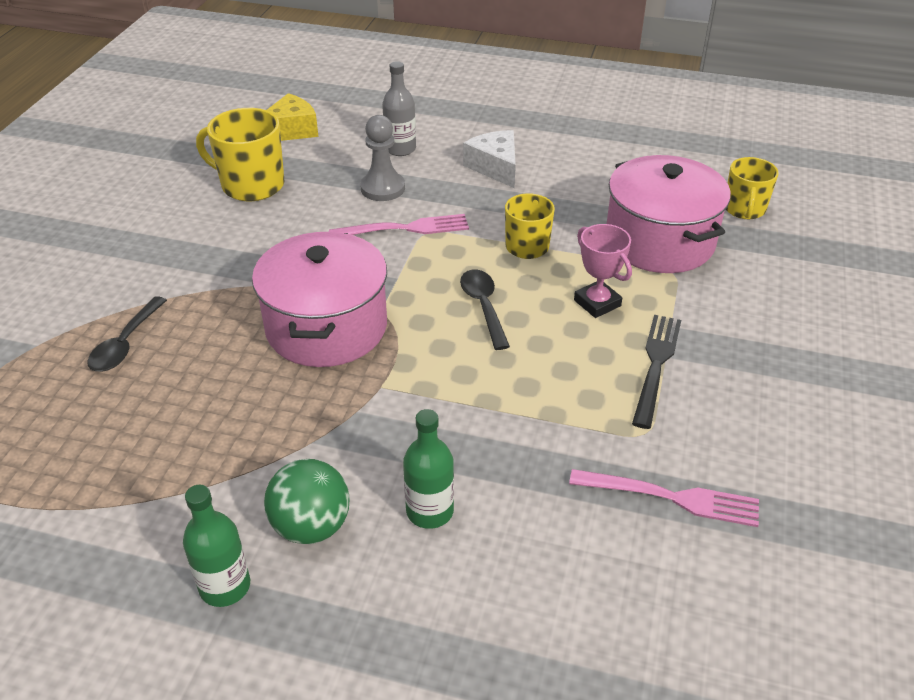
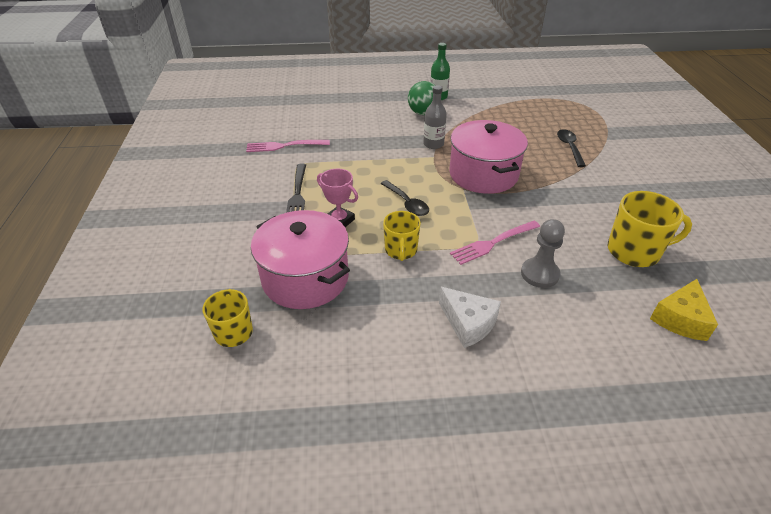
camera: 160 degrees right, 0 degrees up
(400, 149) = (565, 323): grey bottle -> grey bottle (433, 144)
(430, 511) = (382, 124): green bottle -> none

